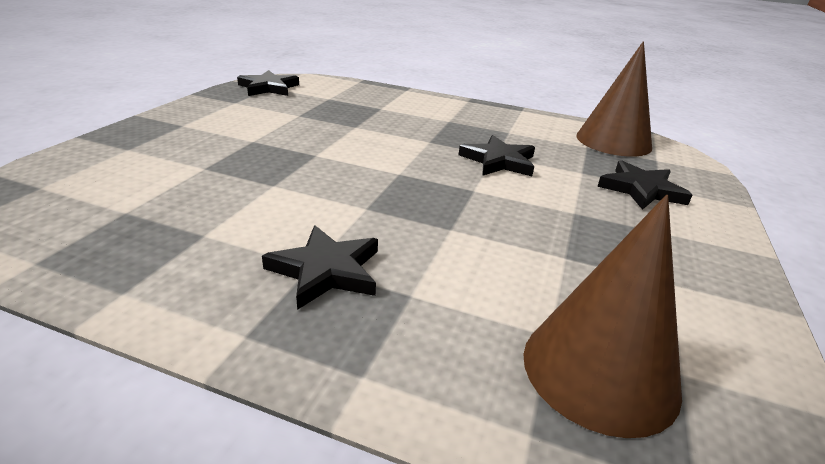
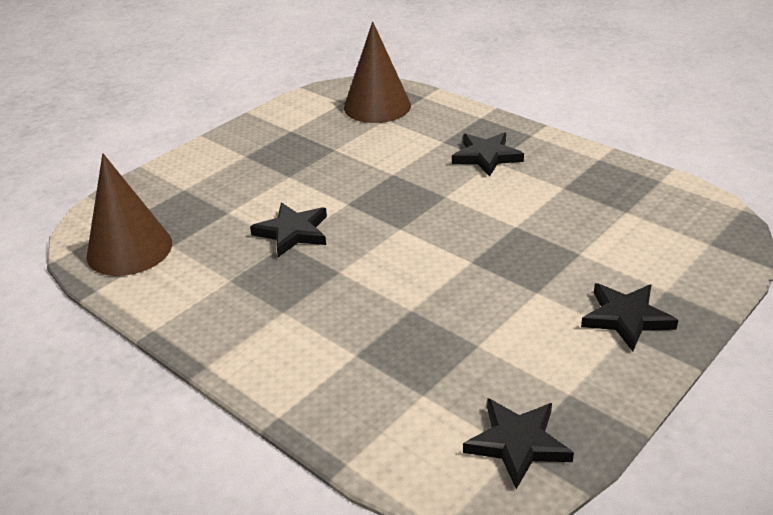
camera: 155 degrees left, 5 degrees up
(641, 189) = (205, 188): black star -> black star (626, 318)

